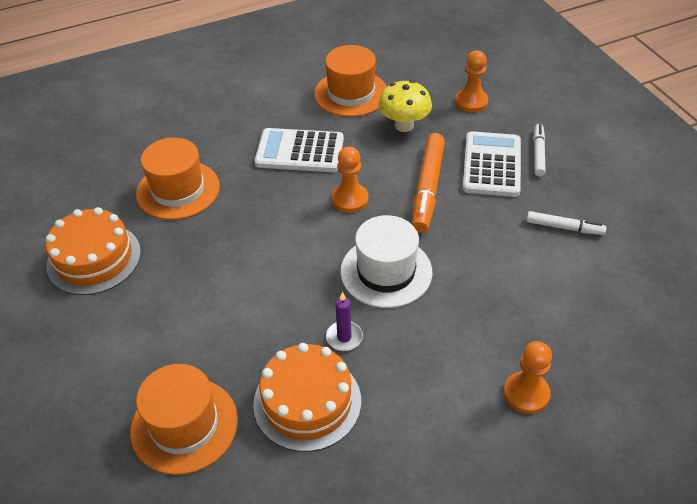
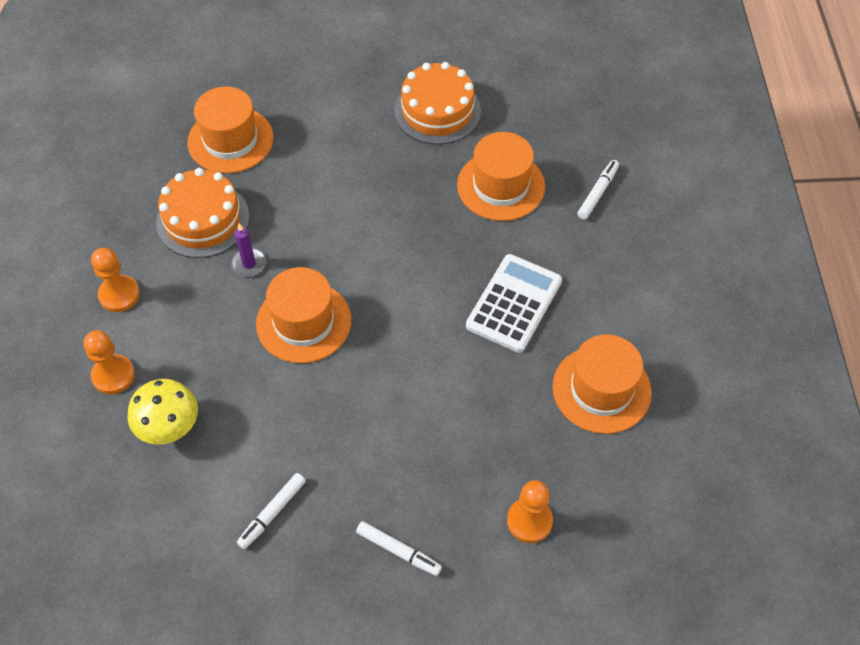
camera: 110 degrees right, 10 degrees up
(166, 133) = (597, 193): none -> white marker
(350, 199) = (416, 325): orange pawn -> orange pawn (119, 295)
(386, 271) = (303, 322): white hat -> orange hat
(404, 125) = (515, 424): yellow mushroom -> yellow mushroom (169, 428)
(427, 188) = (397, 404): orange marker -> none
(491, 165) = (403, 488): white calculator -> none

